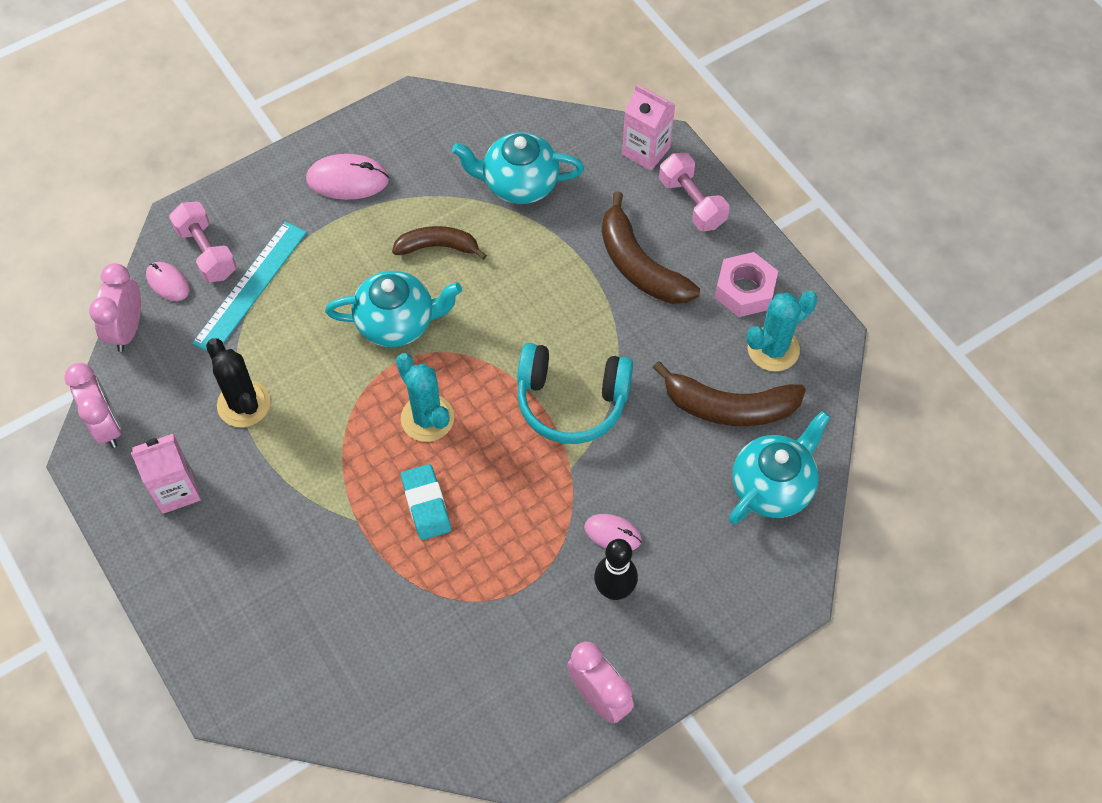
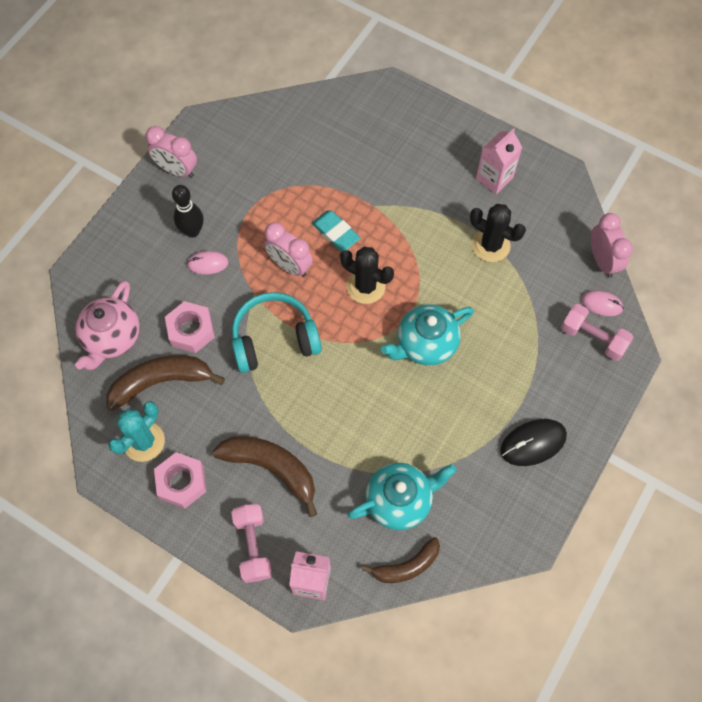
camera: 155 degrees right, 5 degrees up
(106, 426) = (566, 196): pink clock -> pink clock (290, 265)
(250, 287) = (544, 326): turquoise ruler -> none
(348, 180) = (533, 443): pink mouse -> black mouse
(427, 418) = (366, 286): turquoise cactus -> black cactus
(438, 247) = (431, 416): brown banana -> brown banana (406, 566)
(669, 454) = (191, 330): none -> pink nut
(692, 202) = (253, 546): pink dumbbell -> pink dumbbell turned 45 degrees clockwise
(772, 486) = (112, 338): turquoise teapot -> pink teapot

